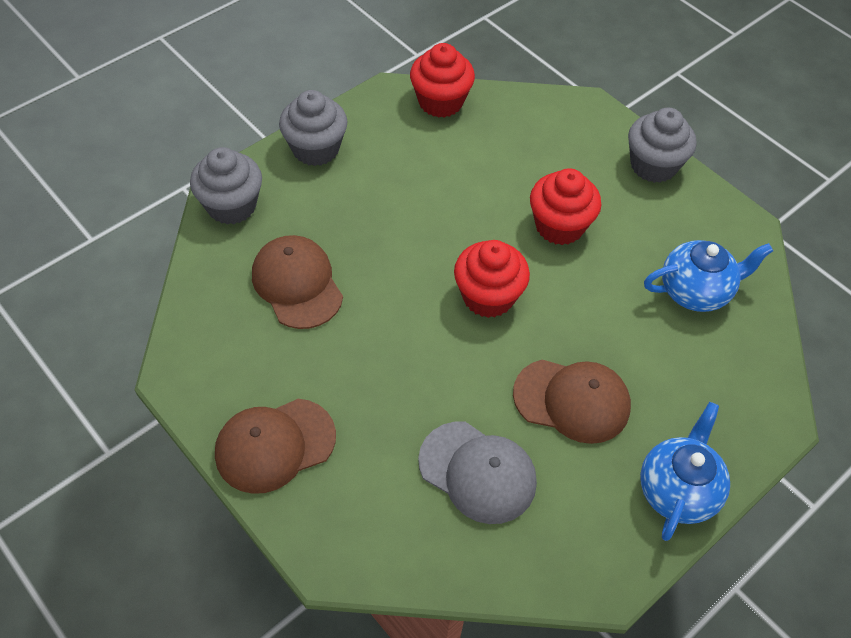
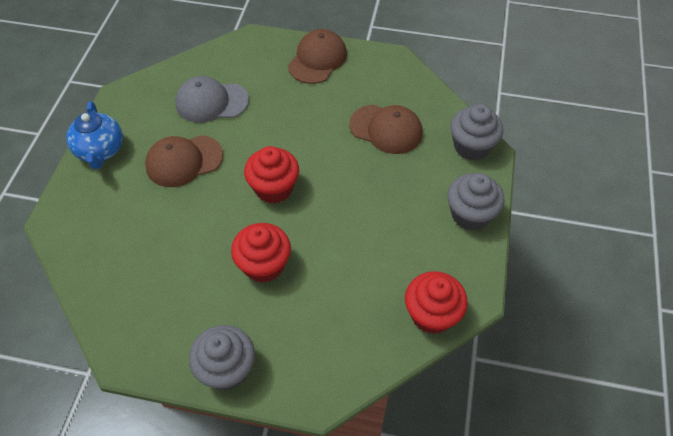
camera: 145 degrees right, 0 degrees up
(696, 291) = (141, 276): blue teapot -> none

